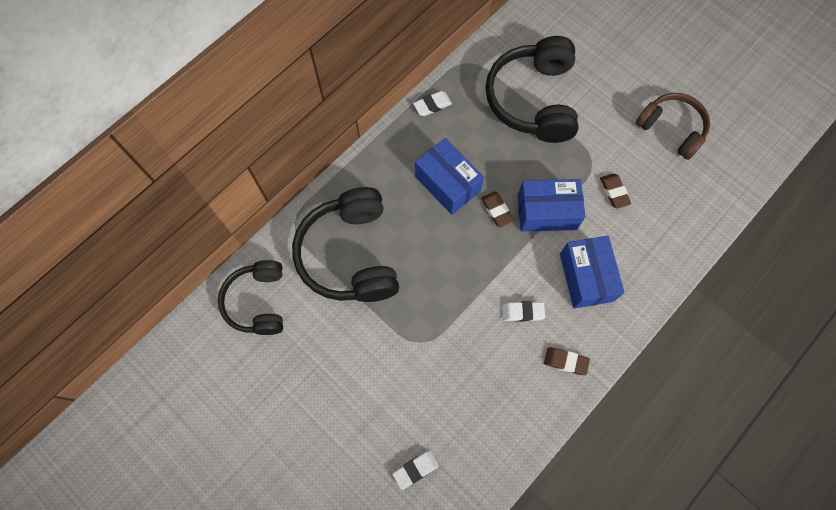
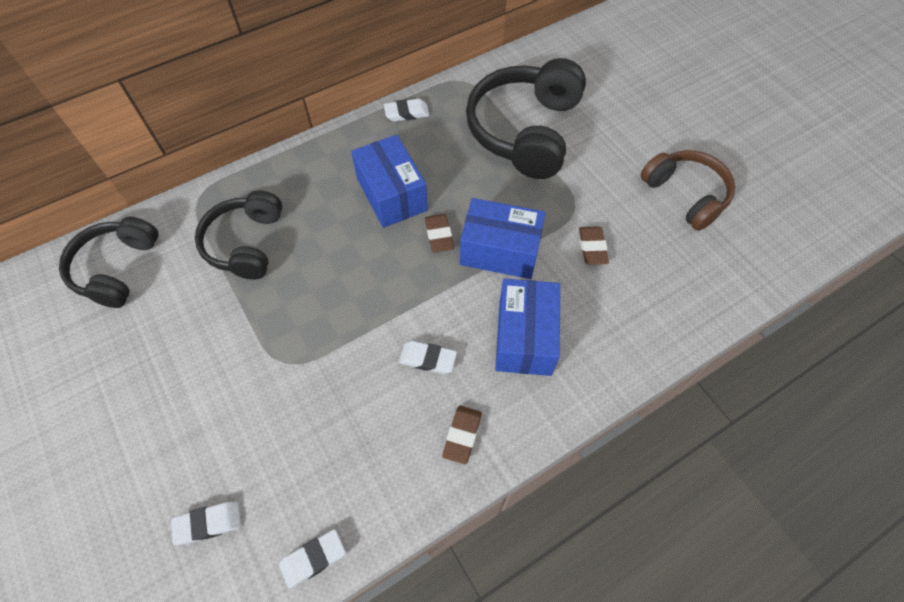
camera: 15 degrees right, 10 degrees down
(350, 255) = (246, 243): black headphones -> black headphones, size x0.64
(495, 472) = (313, 559): none -> white eraser
(565, 361) = (462, 435): brown eraser -> brown eraser turned 75 degrees clockwise

